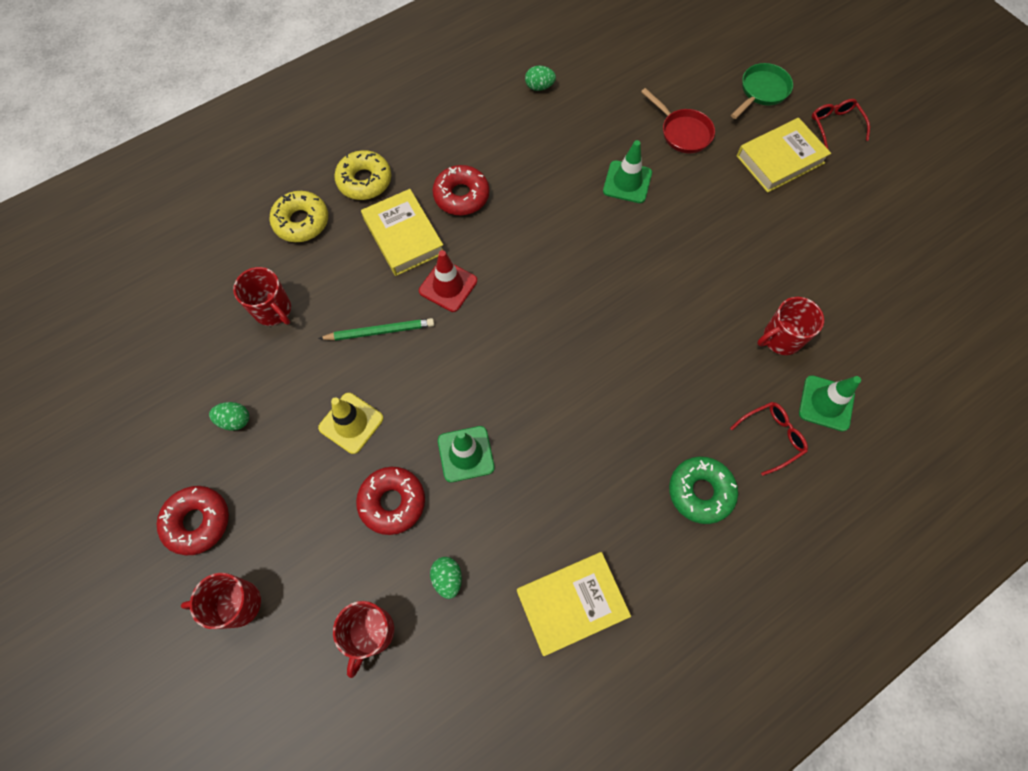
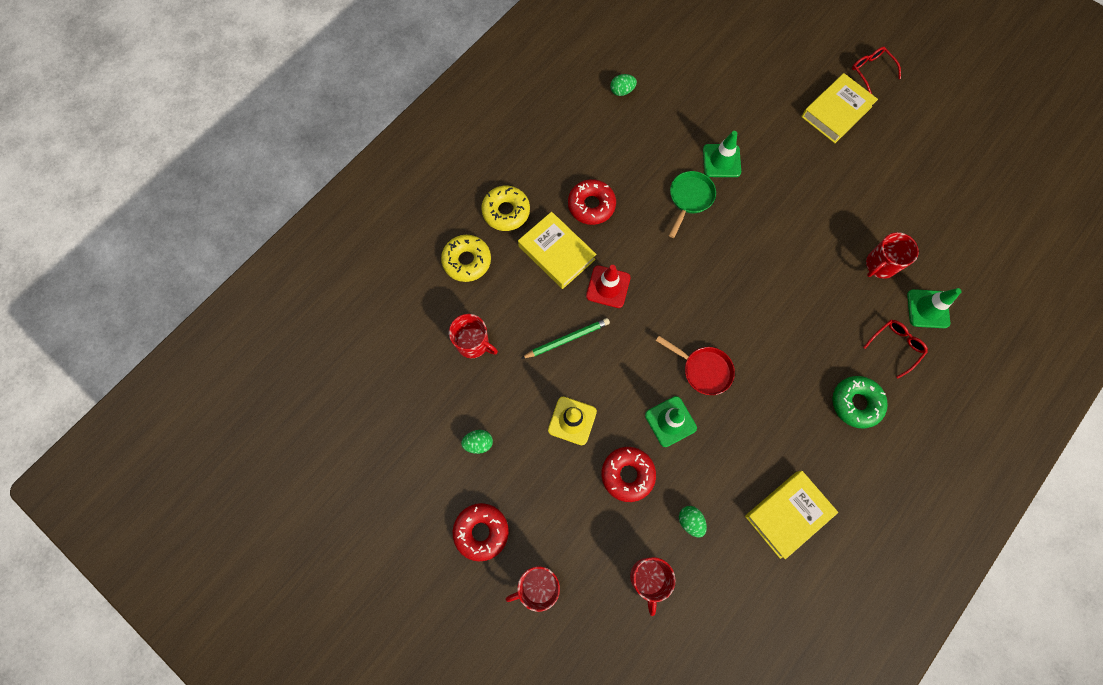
camera: 15 degrees left, 5 degrees up
(683, 132) = (752, 105): red pan -> red pan (703, 370)
(761, 91) = (804, 53): green pan -> green pan (689, 199)

